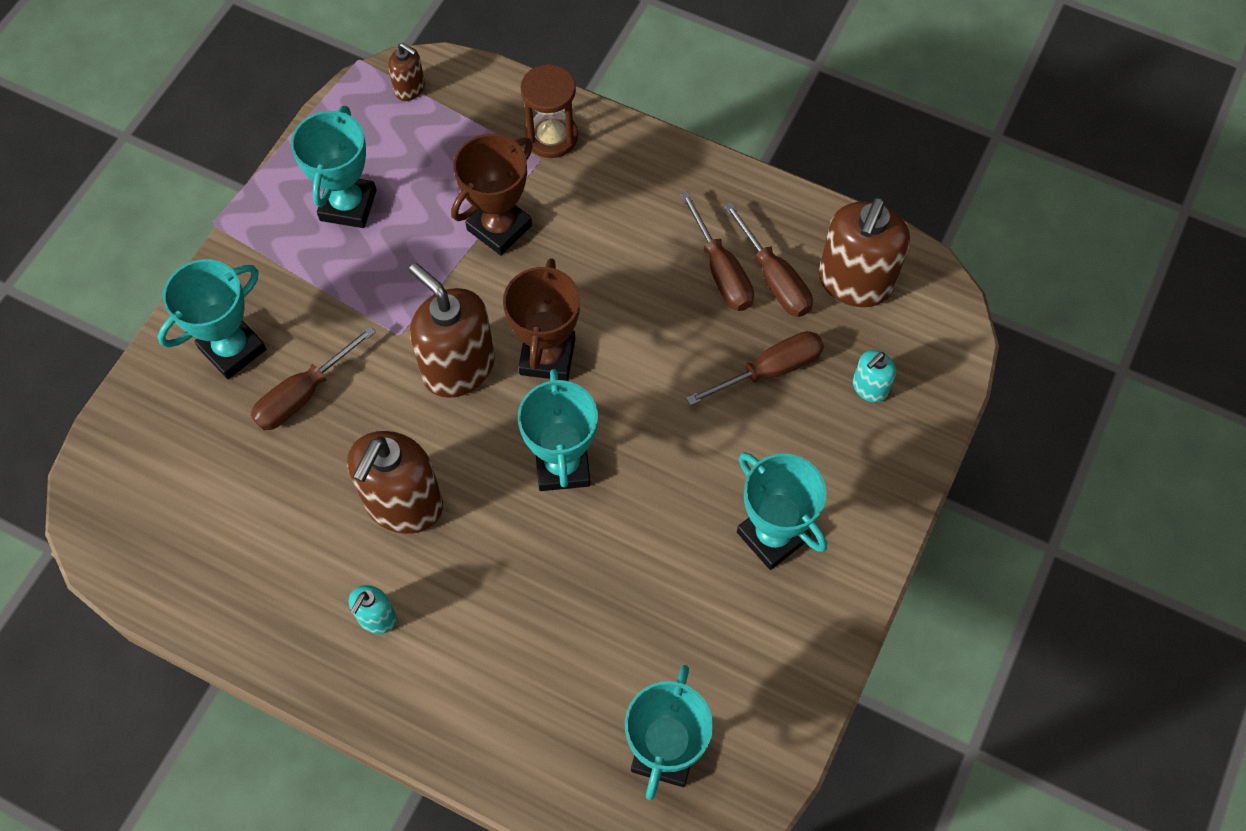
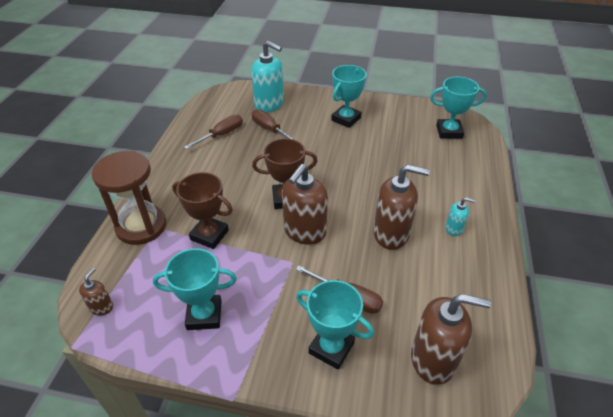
camera: 105 degrees left, 20 degrees down
(551, 137) = (141, 226): brown hourglass -> brown hourglass, size x1.57
(562, 465) = (343, 182): turquoise trophy -> none
(721, 271) = (221, 150): brown screwdriver -> none
(855, 282) = (218, 113): brown soap dispenser -> brown soap dispenser (433, 359)
(869, 388) = (269, 104): turquoise soap dispenser -> turquoise soap dispenser, size x2.04

